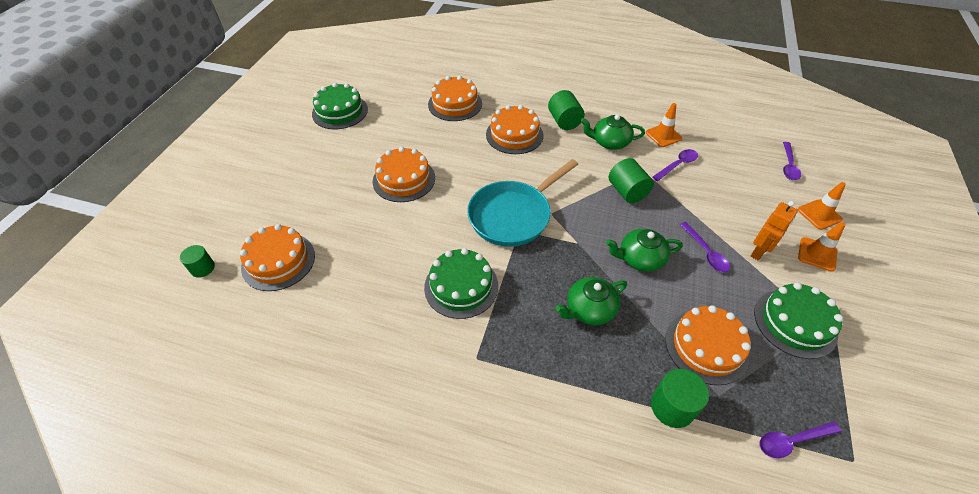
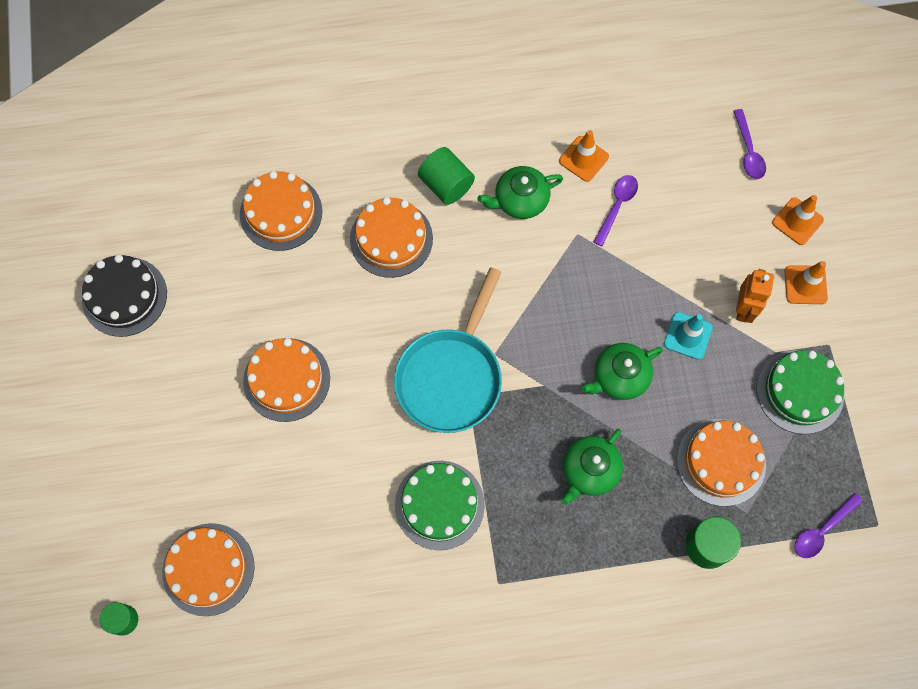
camera: 25 degrees left, 20 degrees up
(340, 111) = (124, 296): green cake -> black cake
(627, 192) = (571, 279): green cylinder -> none
(705, 252) = (688, 336): purple spoon -> turquoise traffic cone

